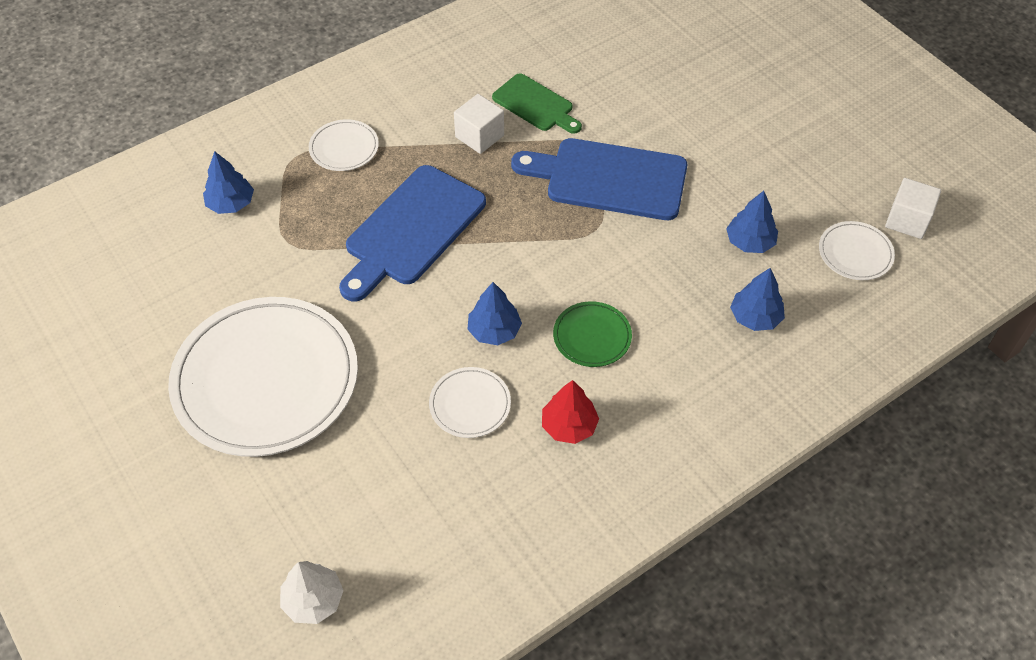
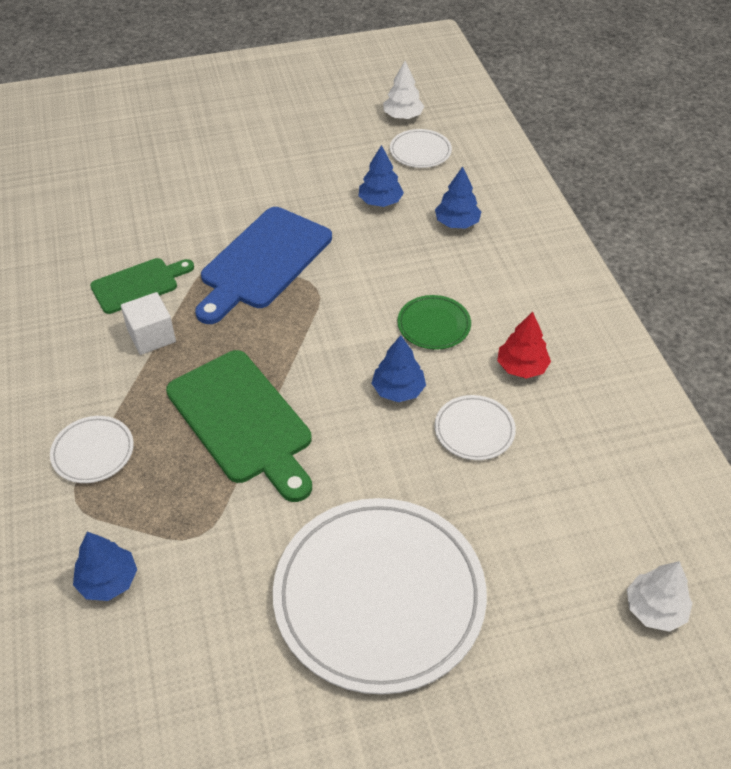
camera: 70 degrees left, 5 degrees down
(412, 230) = (242, 421): blue cutting board -> green cutting board
(907, 220) = (402, 116): white cube -> white tree

